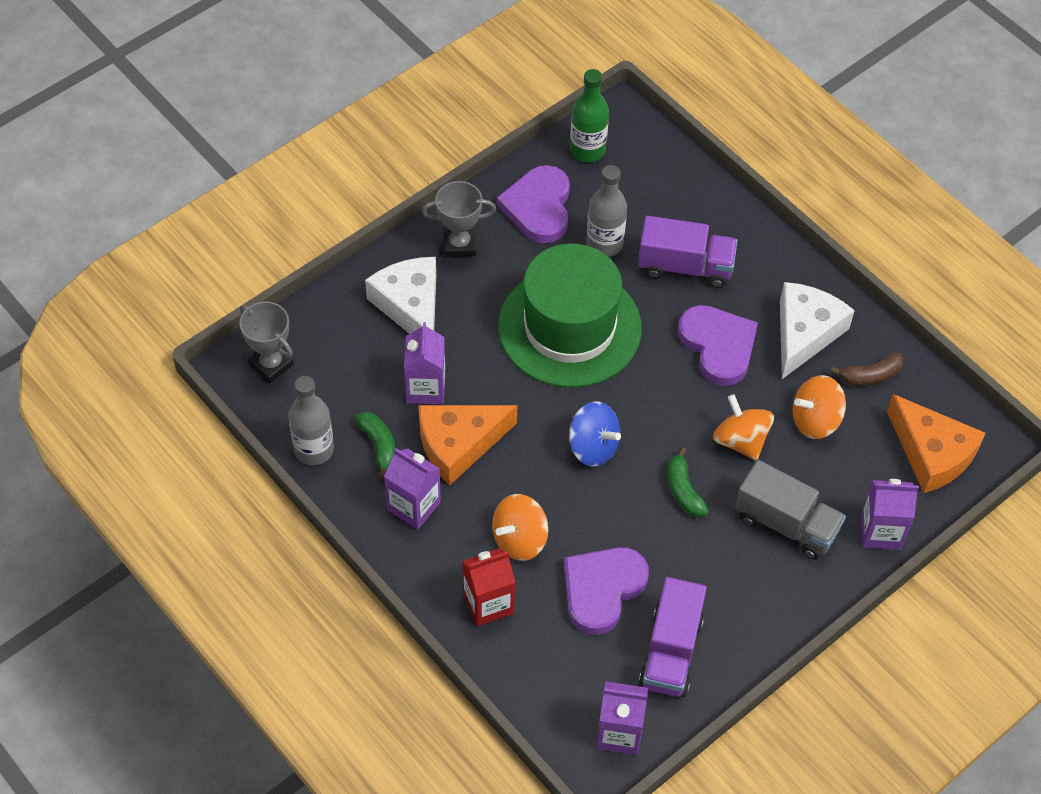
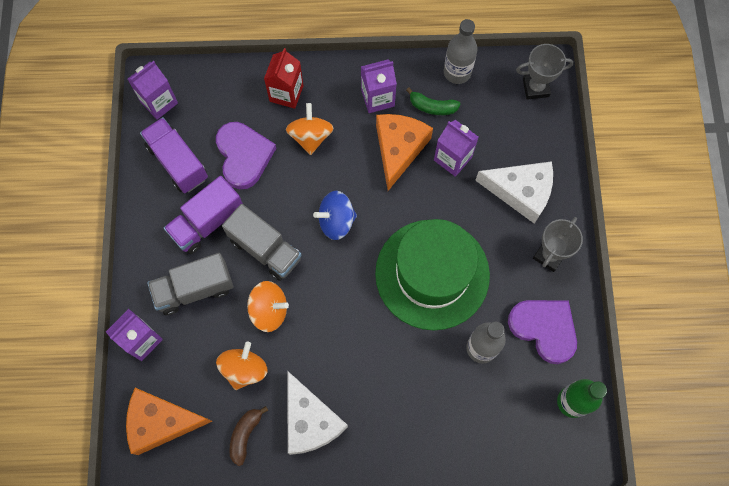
camera: 130 degrees right, 15 degrees up
(683, 490) = (265, 249): green banana -> grey truck
(685, 267) = (423, 386): purple truck -> purple truck (207, 222)
(718, 346) = (345, 355): purple heart -> none

